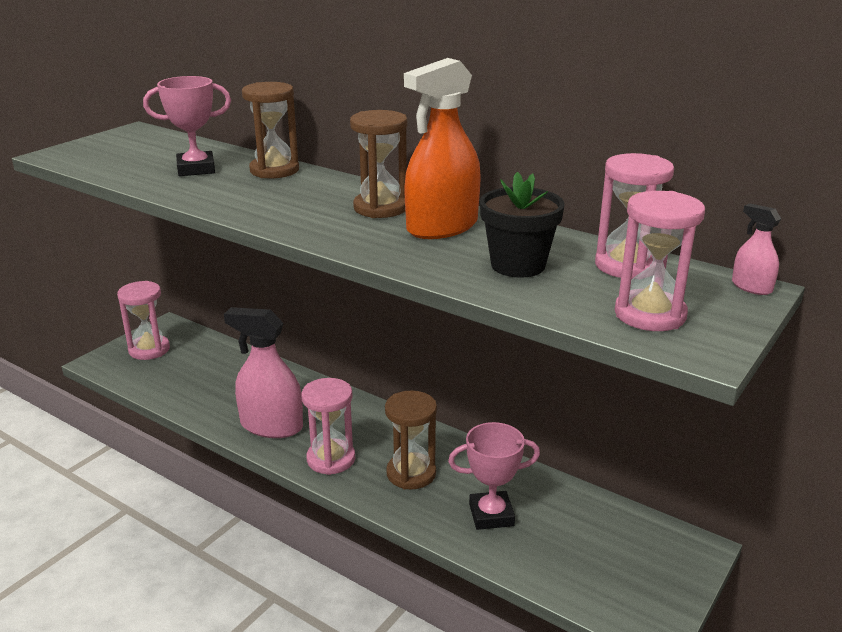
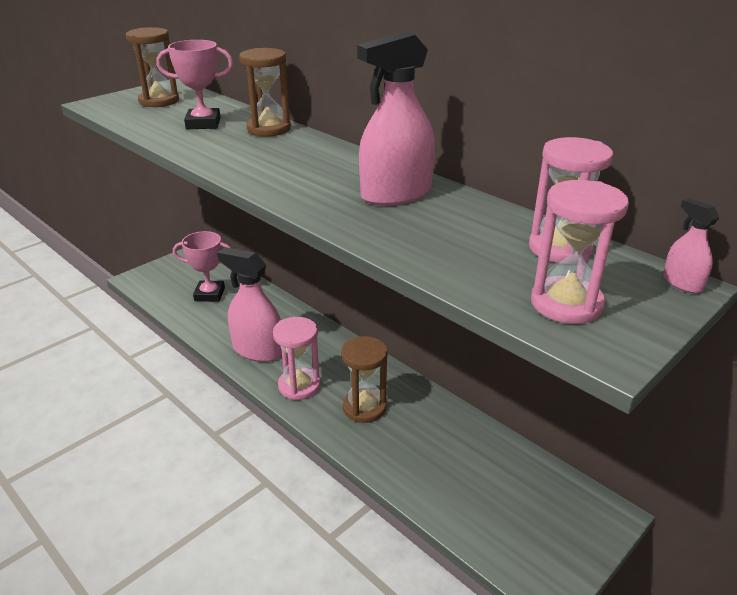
camera: 10 degrees right, 5 degrees up
(149, 350) = (177, 272): pink hourglass -> none
(380, 208) = (347, 171): brown hourglass -> brown hourglass (159, 101)
(442, 227) = (396, 194): orange spray bottle -> pink spray bottle
(491, 515) = (425, 456): pink trophy -> pink trophy (209, 294)
(518, 265) = (453, 239): black flower pot -> none

